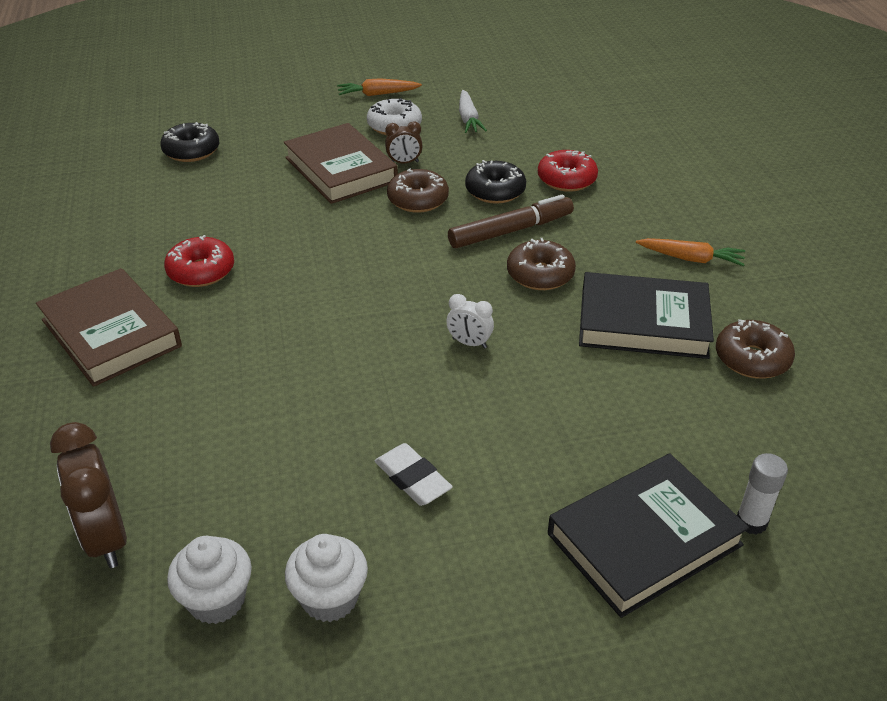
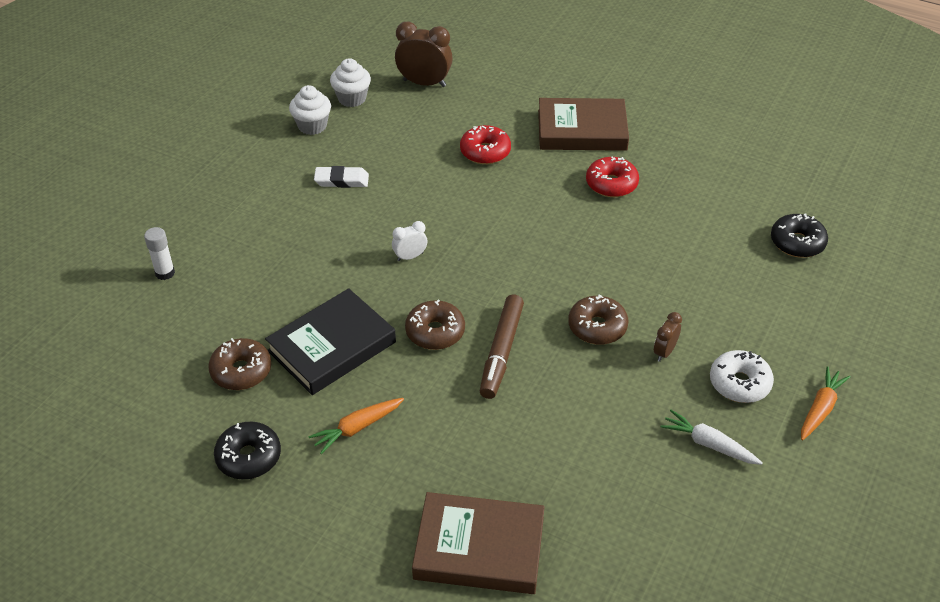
camera: 130 degrees right, 5 degrees up
(340, 170) = (688, 309): brown book -> brown book (479, 548)
(495, 191) = (564, 379): black donut -> black donut (249, 457)
(566, 180) = (536, 437): red donut -> red donut (485, 152)
(644, 539) = (209, 230): black book -> none

